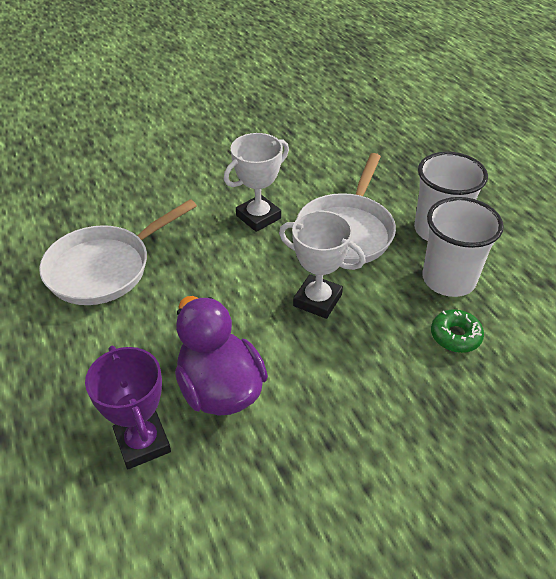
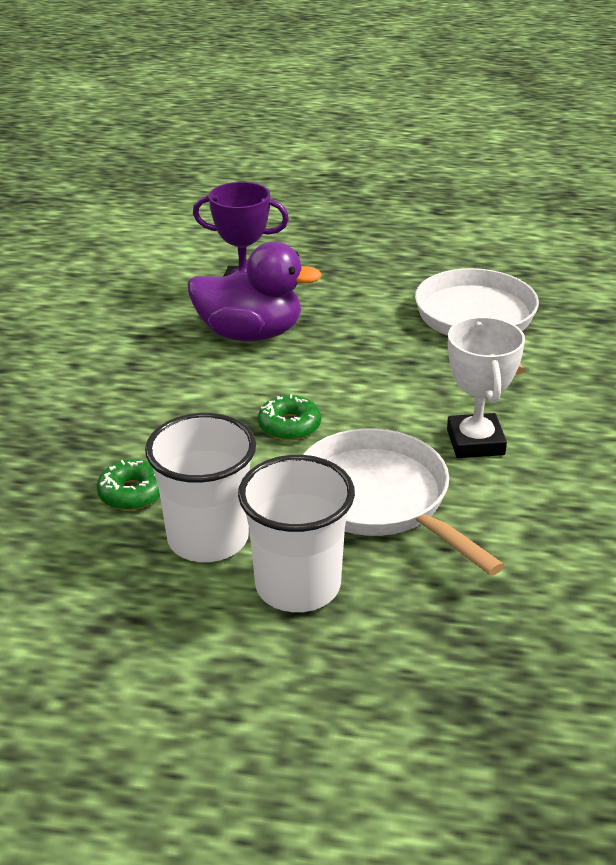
camera: 125 degrees right, 10 degrees down
(317, 300) = (289, 426): white trophy -> green donut

